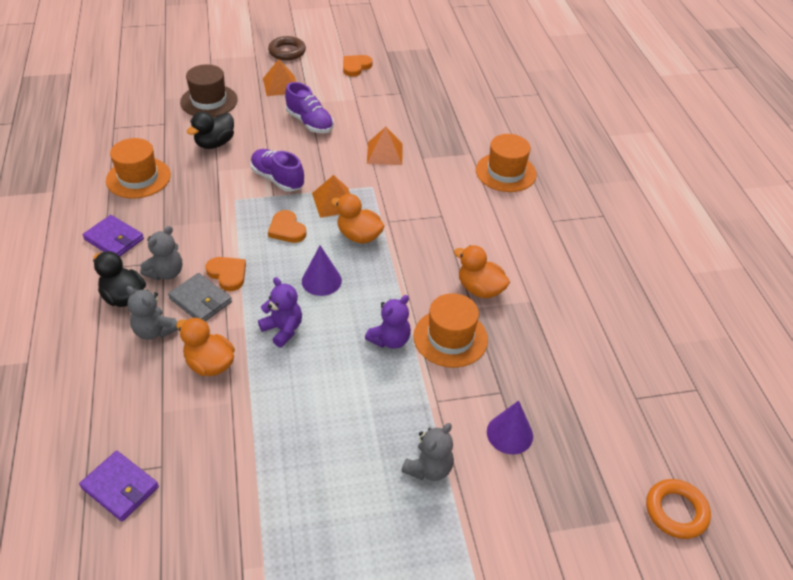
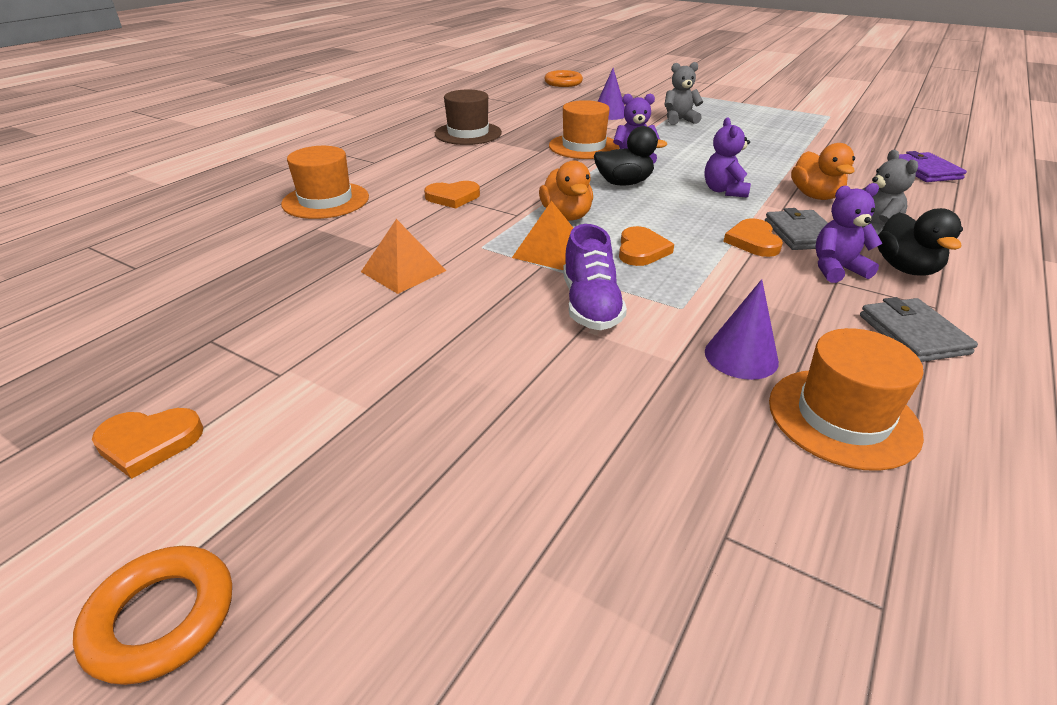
camera: 135 degrees left, 10 degrees down
(114, 239) = (913, 334): purple wallet -> grey wallet
(166, 273) = (836, 269): grey teddy bear -> purple teddy bear
(209, 101) = (560, 546): brown hat -> brown hat (468, 133)
(215, 143) = (640, 414): black duck -> black duck (624, 183)
(280, 85) = (353, 490): orange pyramid -> none
(287, 52) = (162, 618): brown ring -> orange ring
(310, 123) = (428, 365): purple shoe -> none
(321, 281) = (650, 203): purple cone -> purple cone (741, 356)
(446, 215) = (453, 197): none -> orange heart
(480, 289) = (516, 155): orange duck -> none

